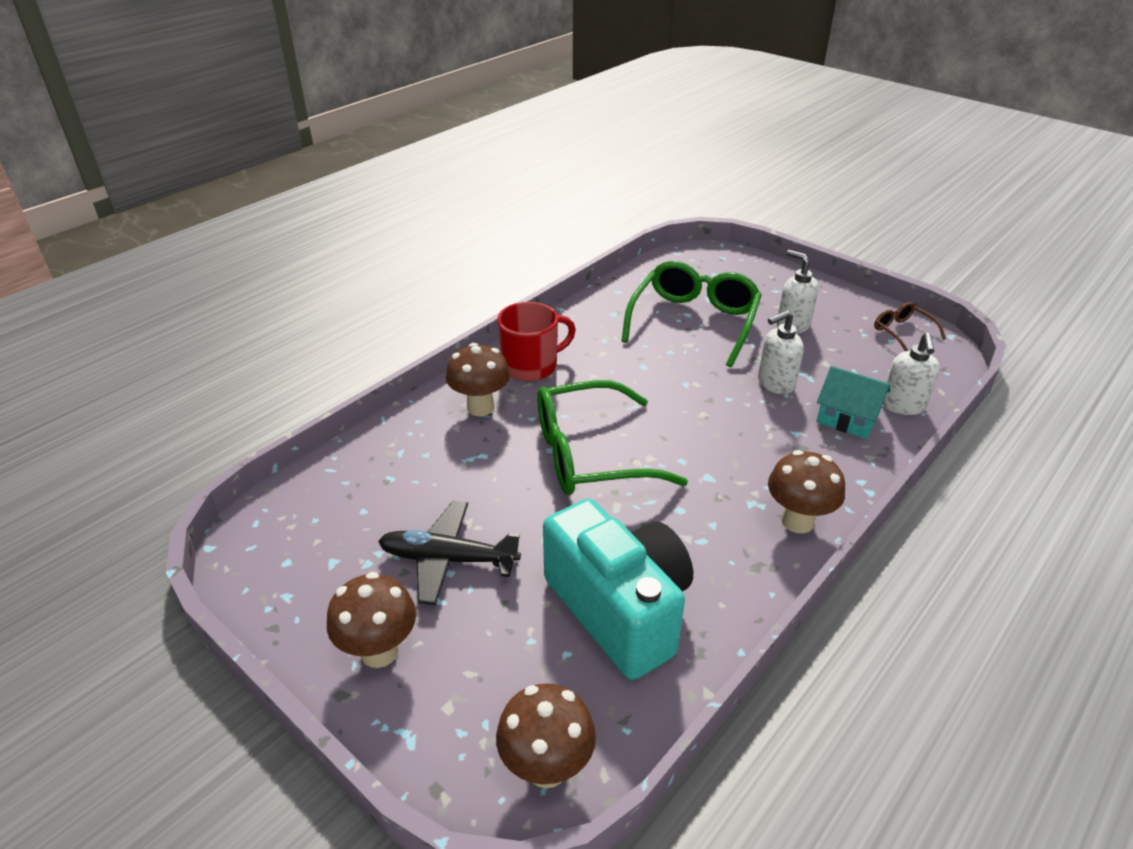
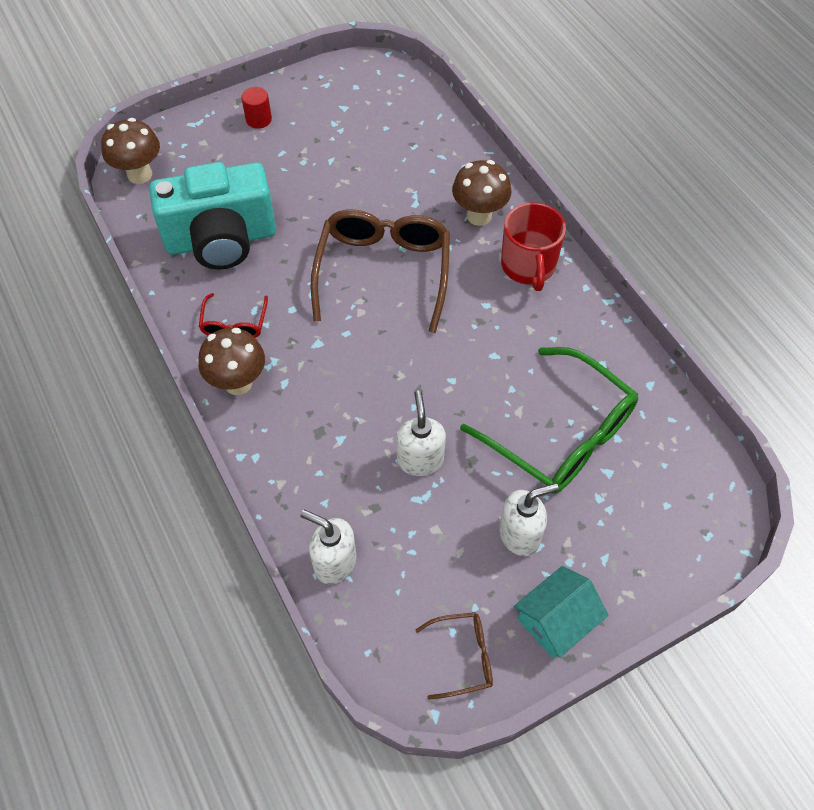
camera: 110 degrees right, 20 degrees up
(379, 651) = (258, 119): brown mushroom -> red cylinder
(448, 559) = (315, 163): black plane -> none
(592, 454) = (383, 273): green glasses -> brown glasses
(729, 551) = (234, 323): none -> red glasses
(847, 418) = (339, 496): turquoise house -> turquoise house (556, 620)

